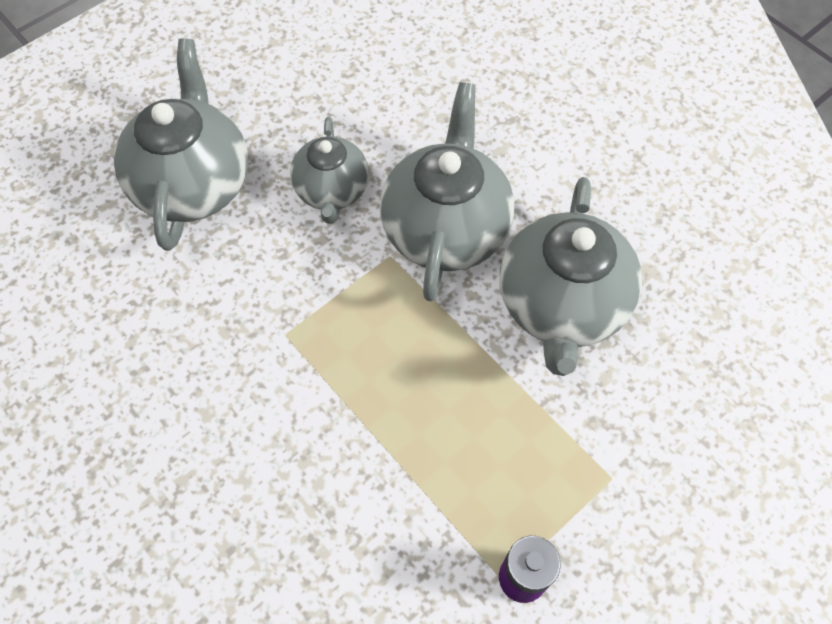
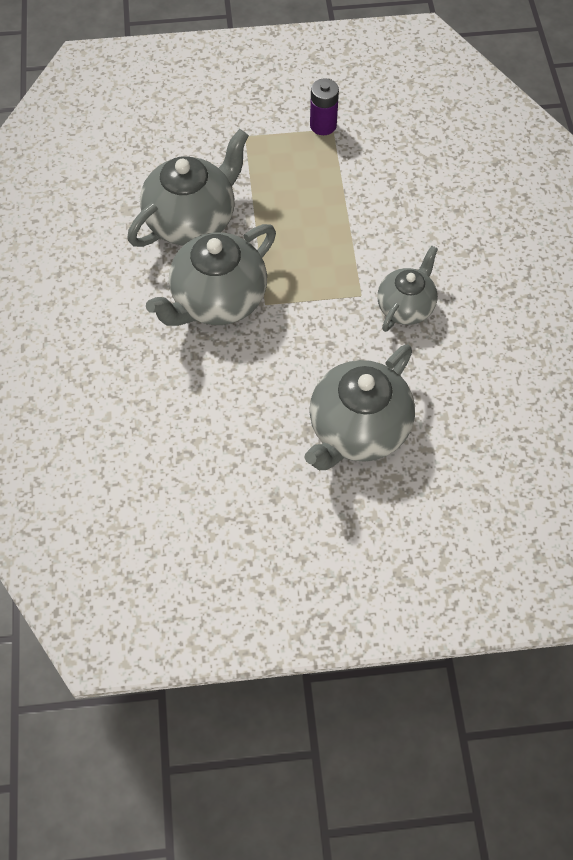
camera: 145 degrees left, 0 degrees up
(332, 191) = (269, 367): grey teapot -> grey teapot (406, 306)

